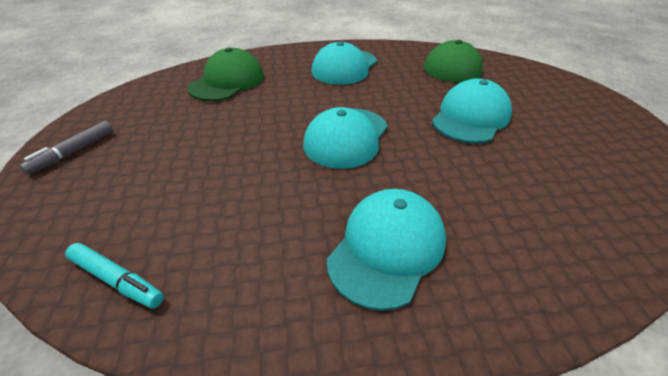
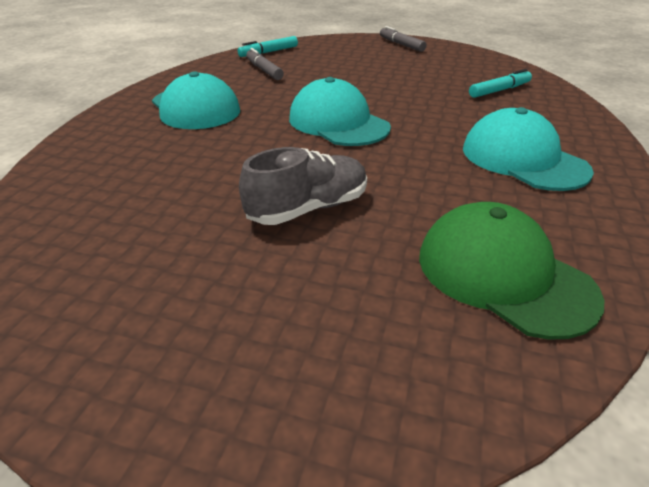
camera: 115 degrees right, 5 degrees down
(219, 244) = (264, 70): none -> grey marker
(227, 81) = (499, 90): green cap -> turquoise marker
(470, 117) = (308, 209): turquoise cap -> grey shoe

